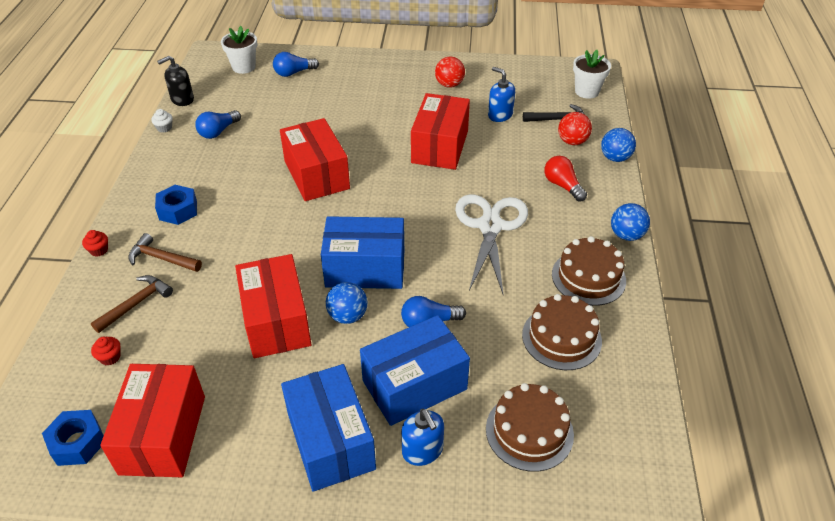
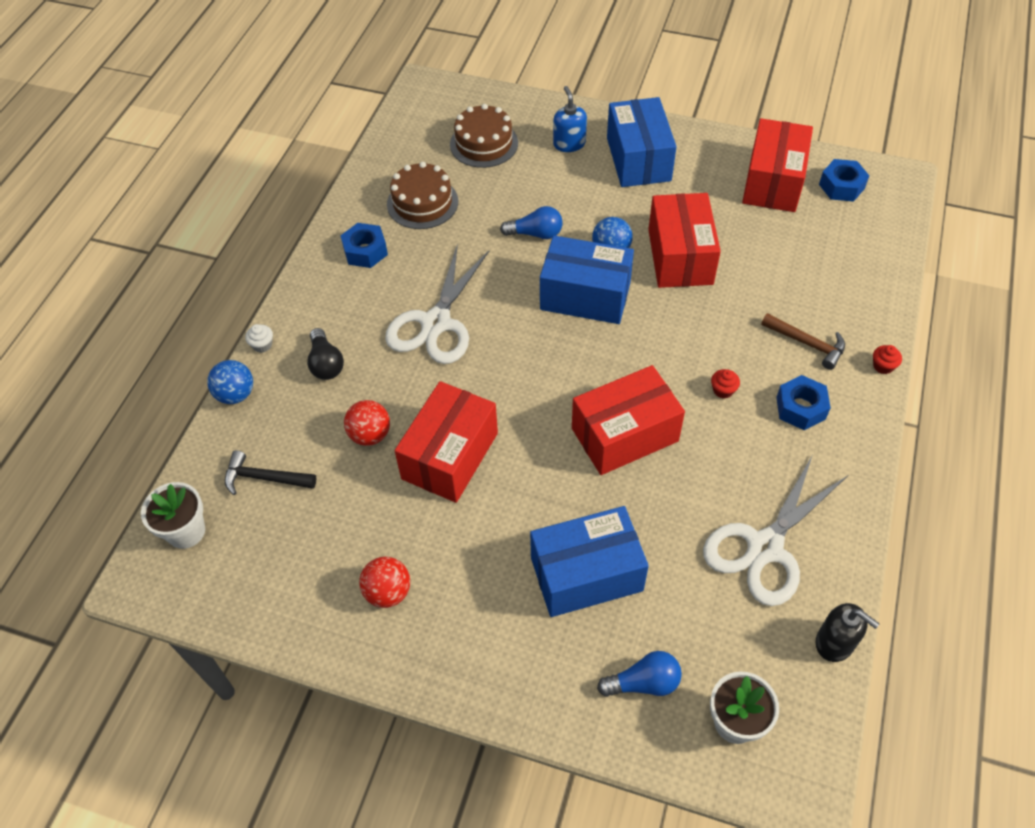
camera: 165 degrees left, 10 degrees up
(110, 357) = (834, 247): red cupcake -> red cupcake (723, 390)
(136, 304) = (823, 295): brown hammer -> none
(164, 128) = (850, 572): white cupcake -> white cupcake (262, 345)
(182, 99) = (835, 642): black soap dispenser -> black soap dispenser turned 60 degrees clockwise
(218, 132) = (765, 547): blue light bulb -> white scissors
(316, 175) = (624, 435): red box -> red box turned 75 degrees clockwise
(414, 385) = (563, 186): blue box -> blue box (586, 574)
(500, 115) = (341, 503): blue soap dispenser -> none
(562, 186) = (326, 363): red light bulb -> black light bulb
(572, 141) = (271, 432): red ball -> red ball (370, 435)
(588, 277) = (365, 251): brown cake -> blue nut
(626, 235) = (297, 289): blue ball -> none

